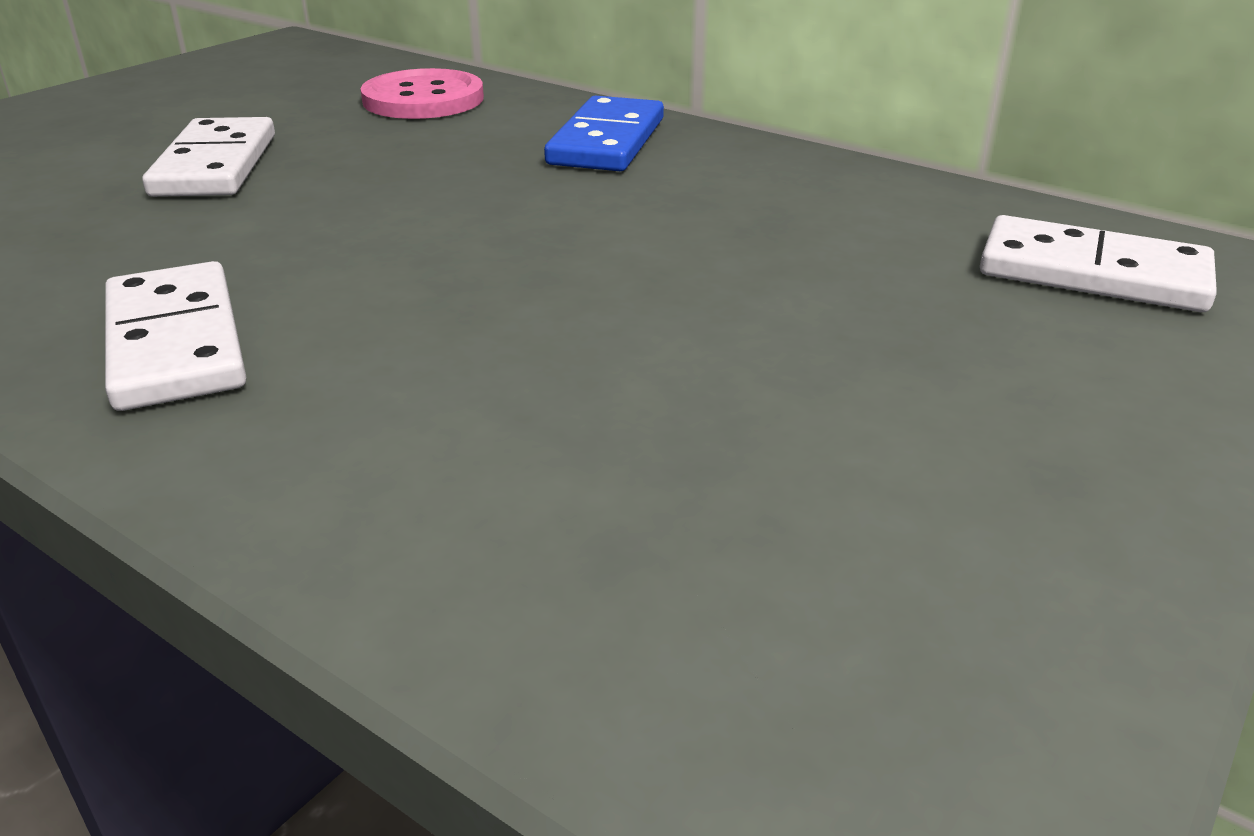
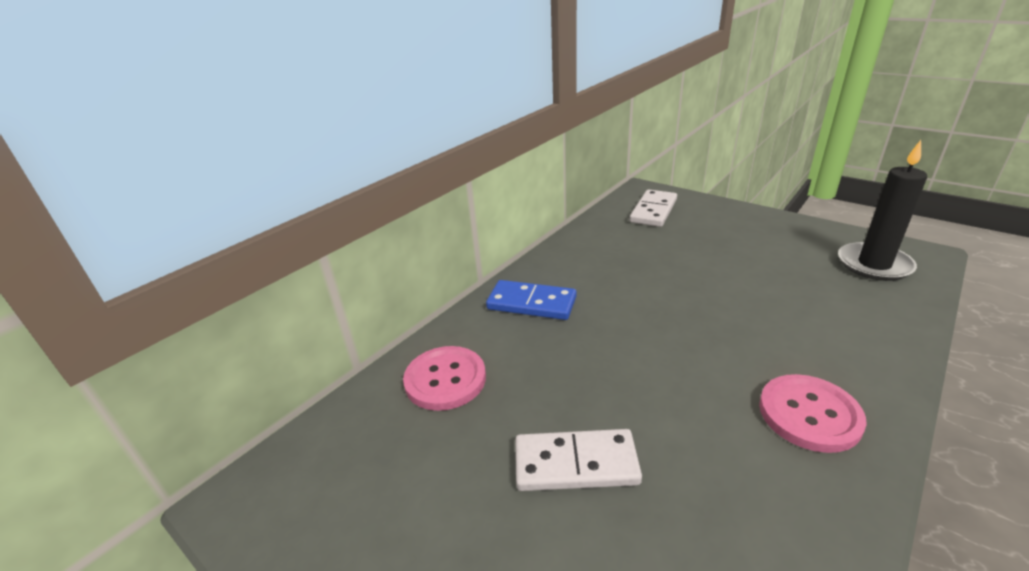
camera: 85 degrees left, 0 degrees up
(176, 343) = (809, 414): white domino -> pink button
(805, 648) = (874, 264): none -> black candle

